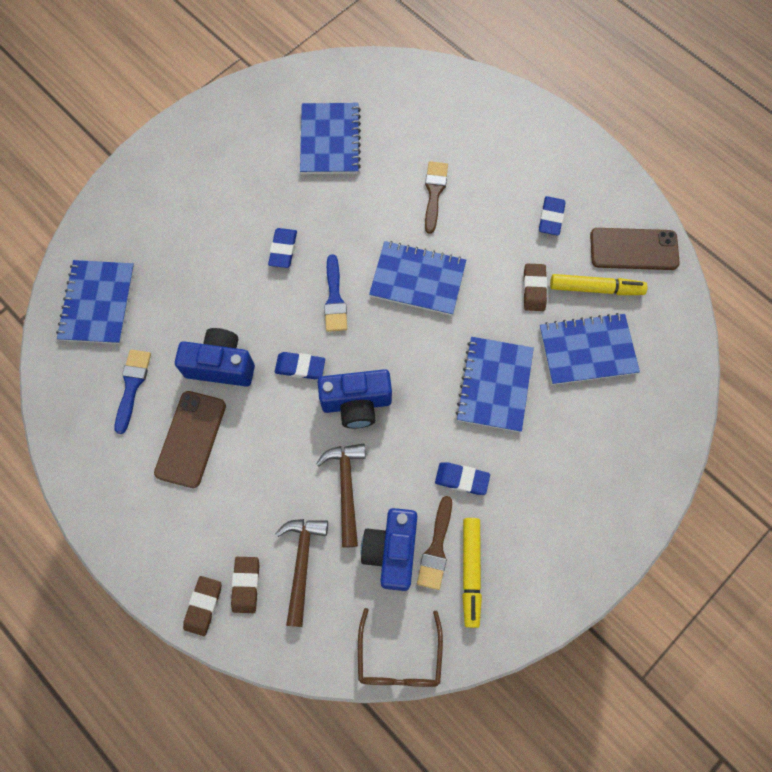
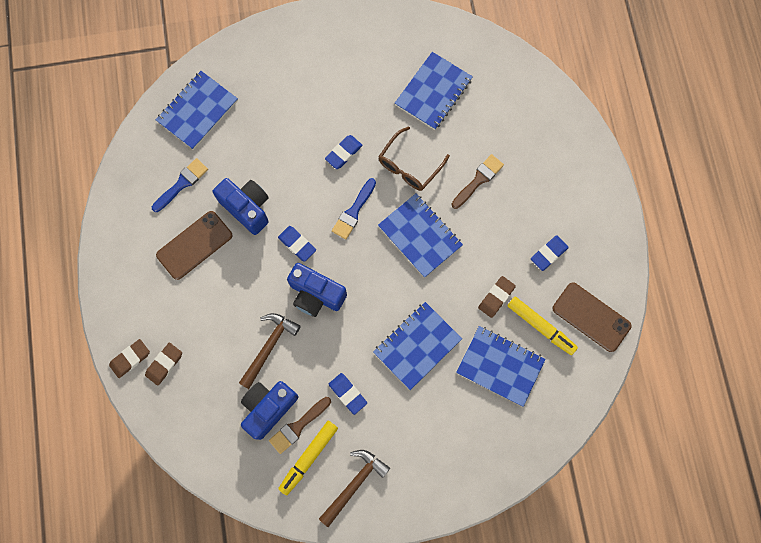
camera: 35 degrees right, 5 degrees up
(302, 564) = (207, 375): brown hammer -> brown hammer (354, 484)
(399, 658) = (225, 477): brown glasses -> brown glasses (409, 166)

